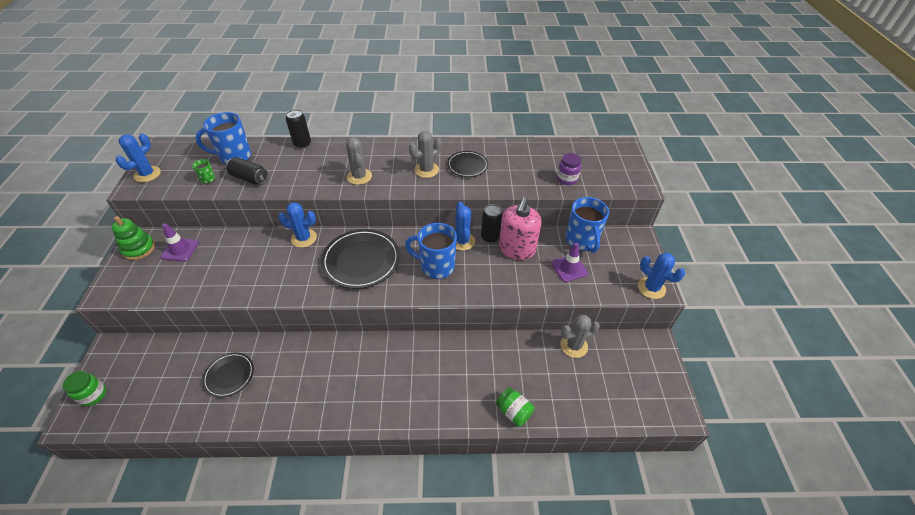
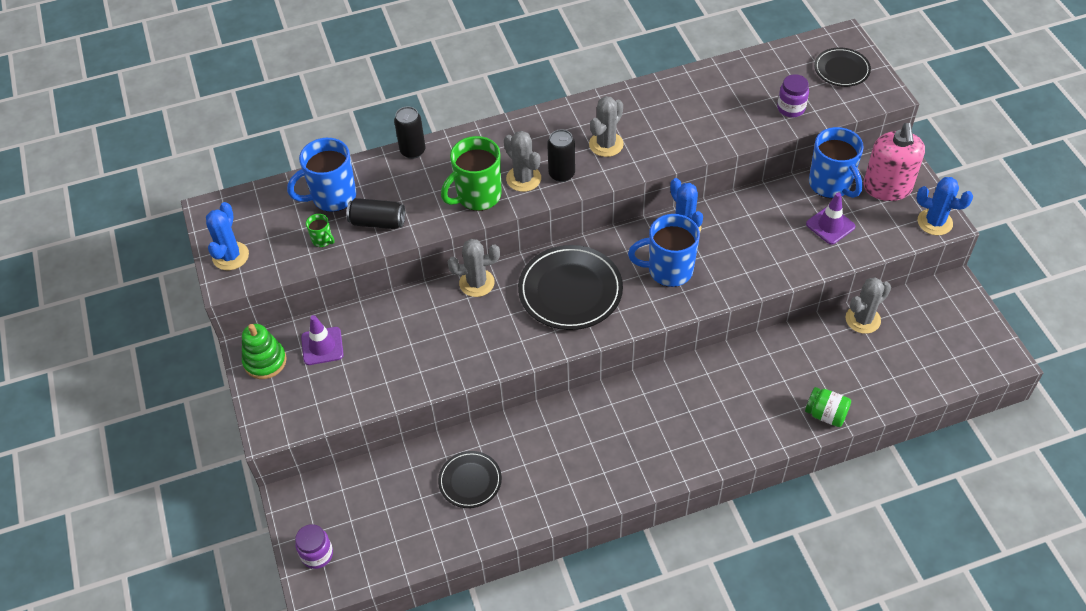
camera: 15 degrees left, 5 degrees up
(93, 395) = (317, 554): green jar -> purple jar
(304, 238) = (476, 283): blue cactus -> grey cactus
(322, 179) = (477, 196): none -> green mug
(467, 165) = (655, 123): black plate -> black plate (841, 69)
(490, 237) = (716, 212): black can -> black can (561, 174)
(516, 249) = (756, 219): pink soap dispenser -> pink soap dispenser (887, 187)

